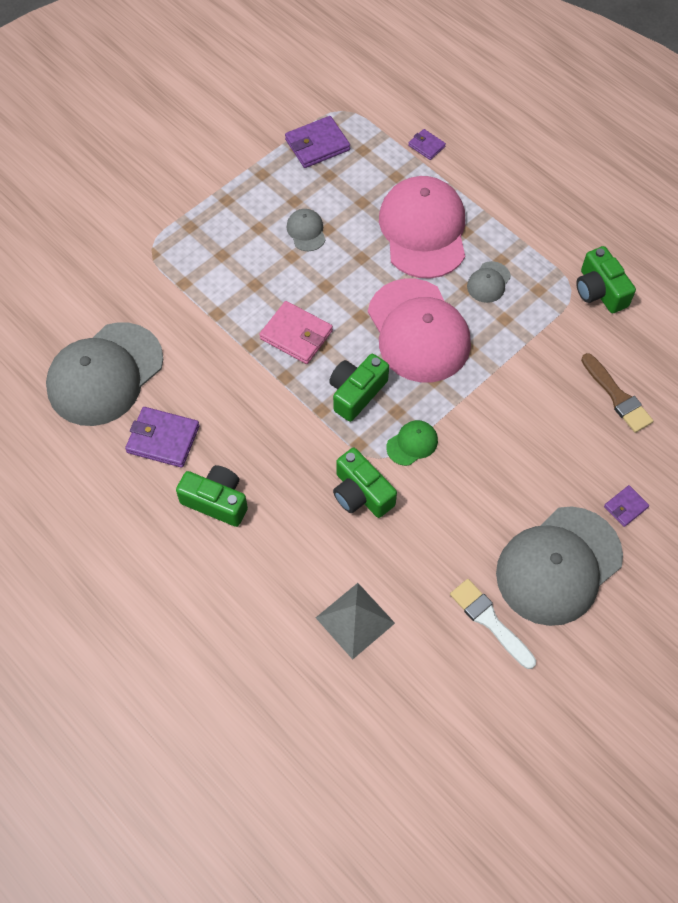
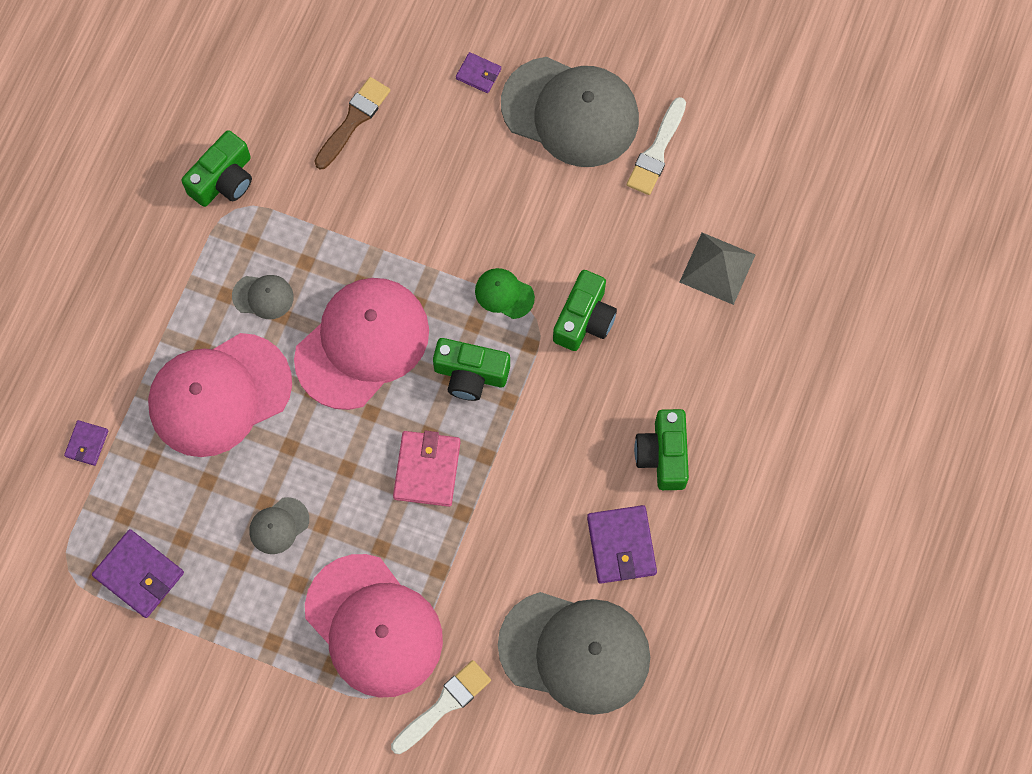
camera: 115 degrees left, 10 degrees up
(121, 280) = (444, 705): none -> white brush
(201, 260) = (374, 626): none -> pink cap

